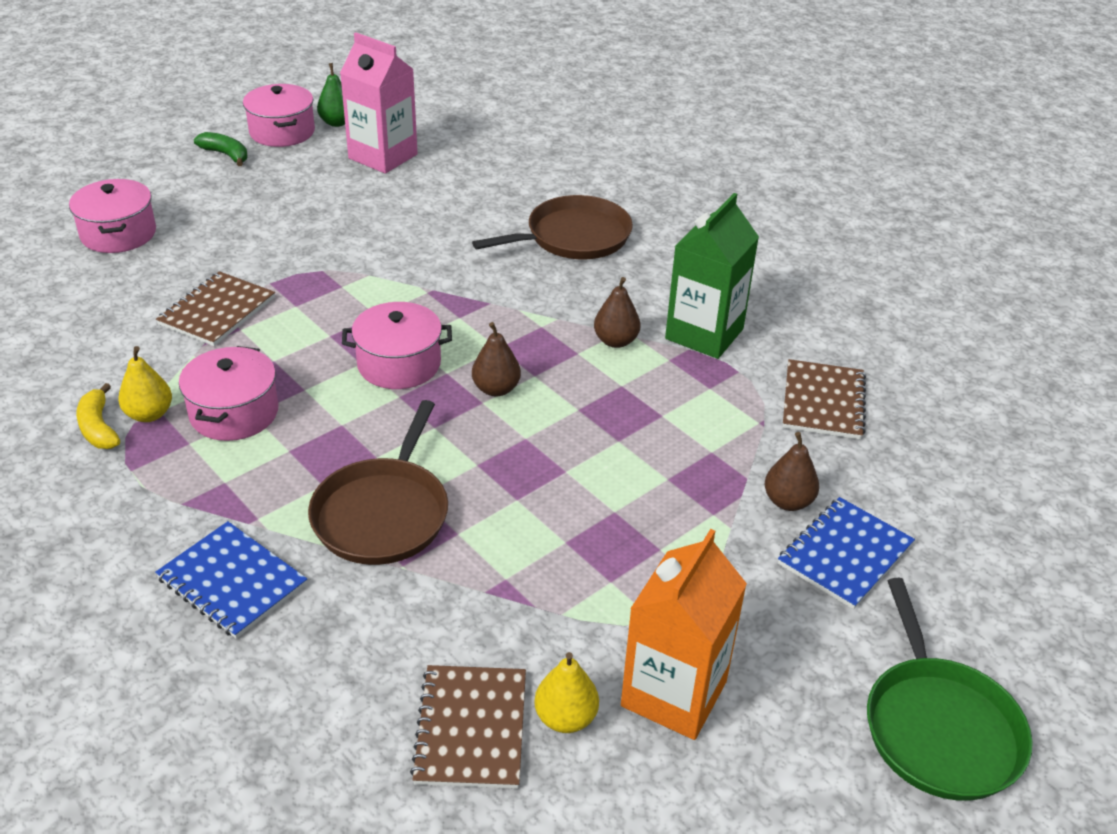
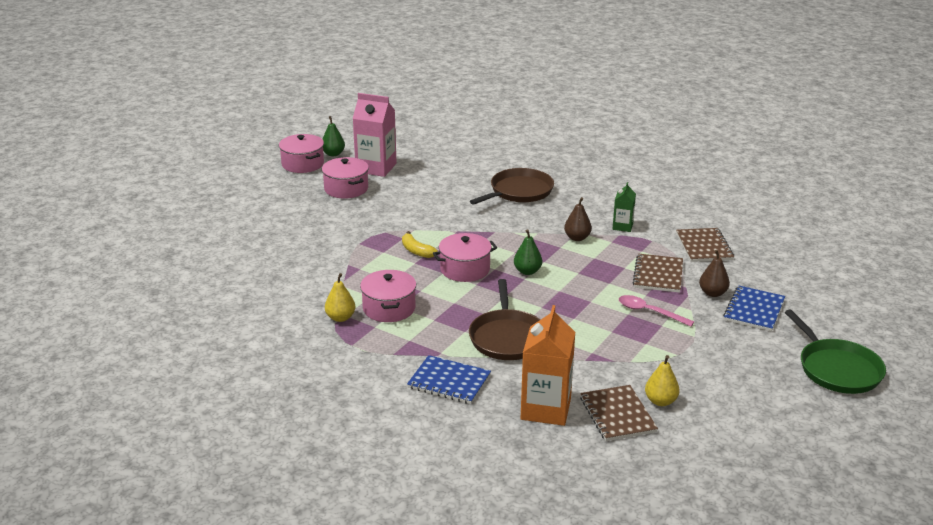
camera: 15 degrees left, 10 degrees down
(98, 428) = (316, 329): yellow banana -> yellow banana (416, 251)
(118, 234) = (245, 234): pink pot -> pink pot (346, 189)
(217, 311) = (339, 262): brown notebook -> brown notebook (658, 275)
(226, 155) = (277, 182): green banana -> none
(496, 389) = (527, 271): brown pear -> green pear
(654, 516) = (649, 312): none -> pink spoon
(674, 693) = (706, 381): orange carton -> orange carton (545, 409)
(704, 334) = (622, 226): green carton -> green carton, size x0.53

